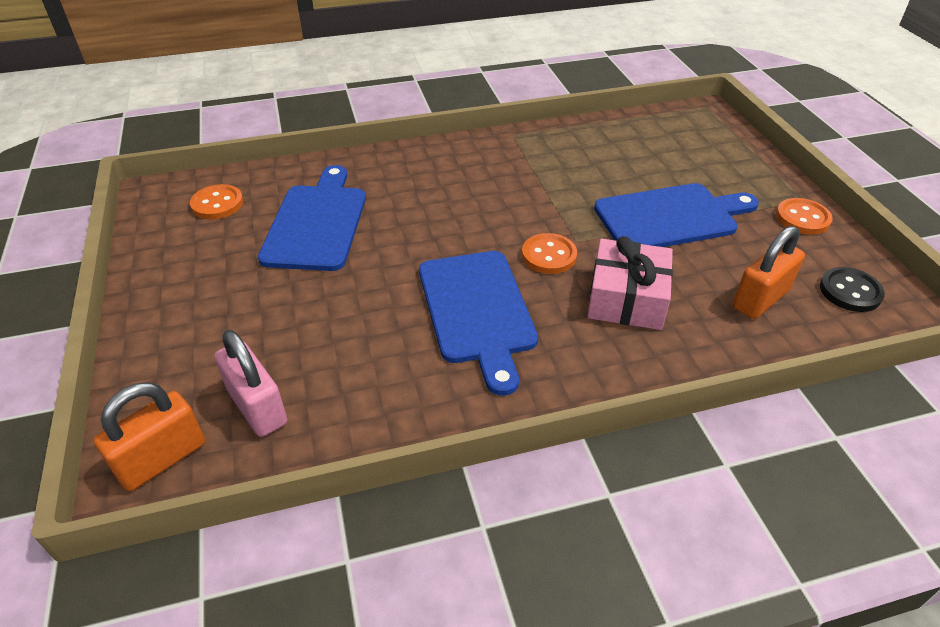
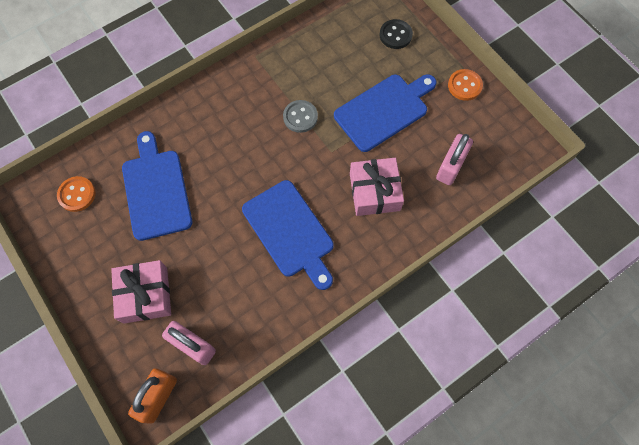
camera: 20 degrees left, 25 degrees up
(230, 326) = (145, 295): none -> pink gift
(547, 198) = (300, 117): none -> grey button
(549, 255) = (318, 171): orange button -> none
(760, 299) = (451, 166): orange padlock -> pink padlock
(850, 291) = (499, 143): black button -> black button (395, 35)

